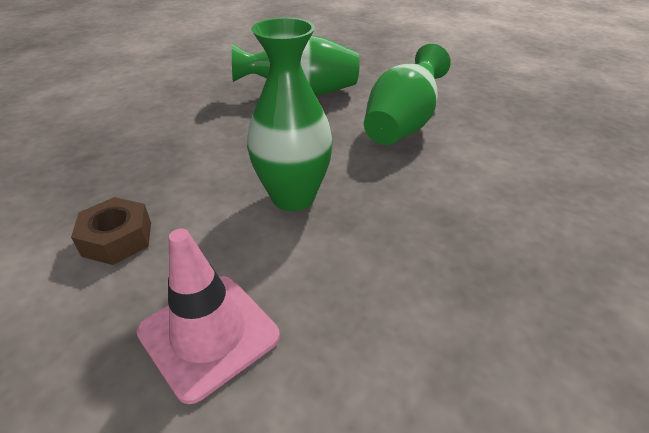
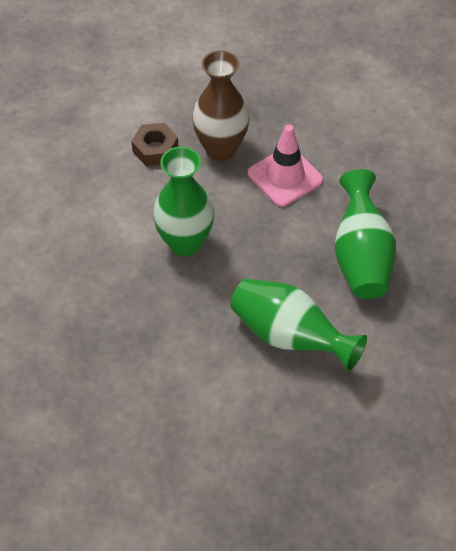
camera: 95 degrees right, 15 degrees up
(138, 178) = (221, 149): none -> brown vase
(209, 334) = (72, 202): pink traffic cone -> pink traffic cone (285, 177)

